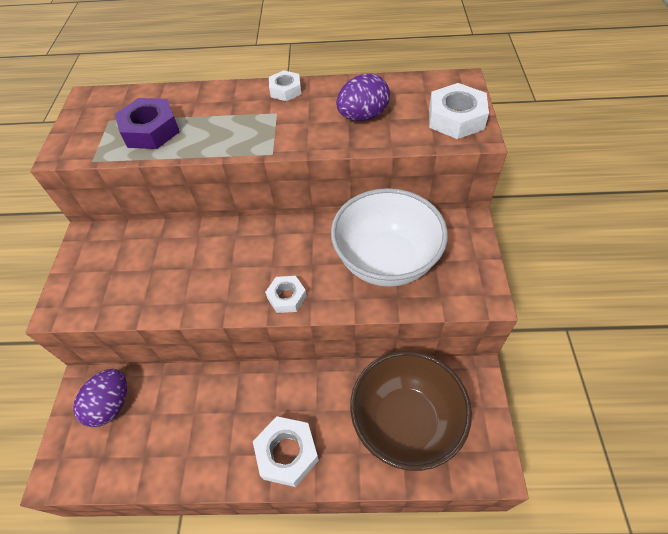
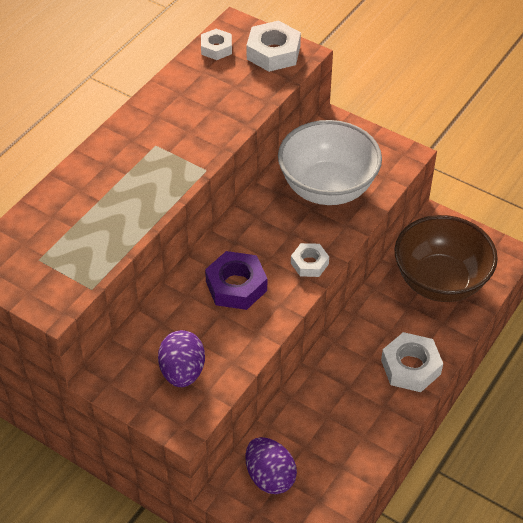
camera: 60 degrees left, 5 degrees down
(151, 130) = (90, 234): purple nut -> purple nut (236, 286)
(285, 90) = (130, 126): white nut -> white nut (216, 48)
(363, 116) = (217, 98): purple egg -> purple egg (182, 372)

